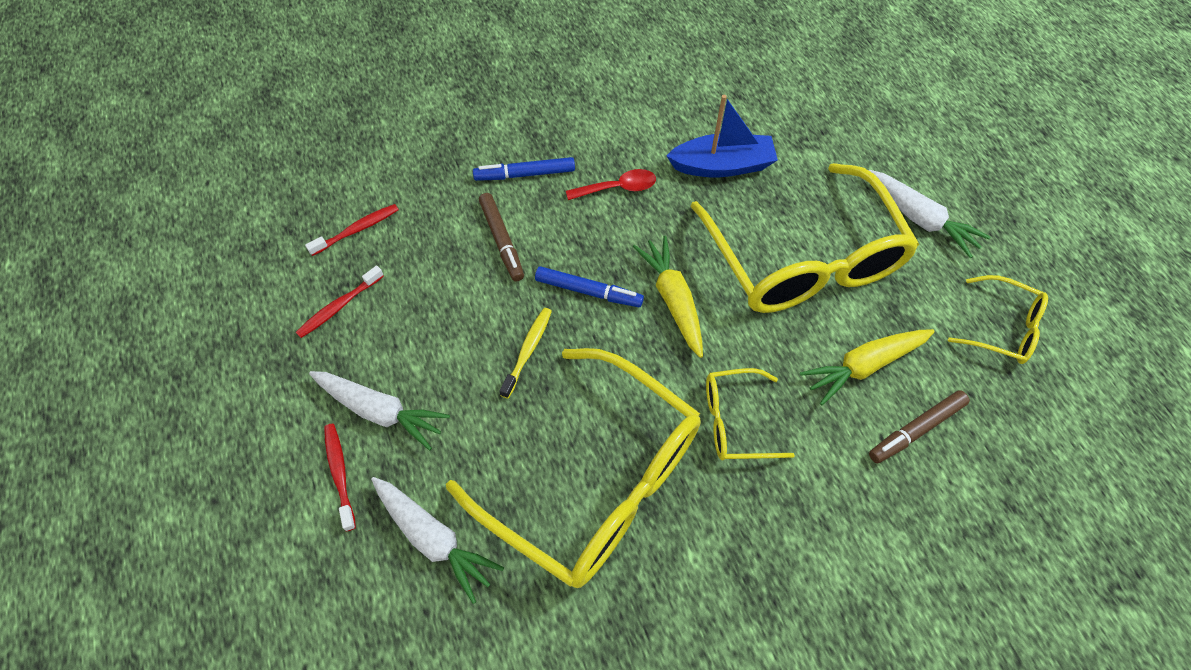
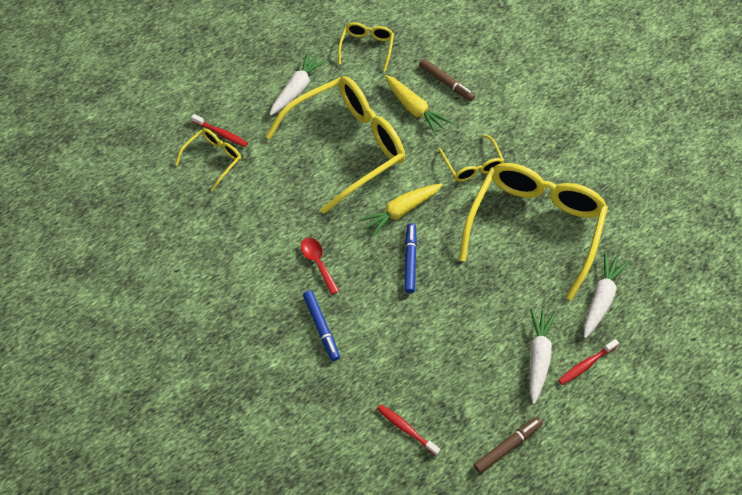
camera: 105 degrees left, 0 degrees up
(339, 306) = (474, 414): red toothbrush -> red toothbrush (221, 134)
(502, 241) = (386, 325): brown marker -> brown marker (507, 446)
(528, 350) = (465, 284): yellow toothbrush -> none
(722, 166) = (280, 202): blue boat -> none
(806, 110) = (214, 159): none -> yellow glasses

